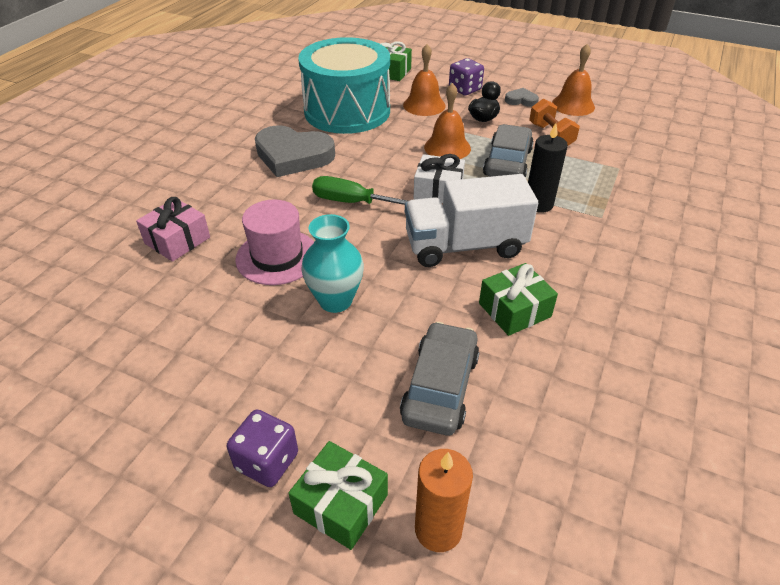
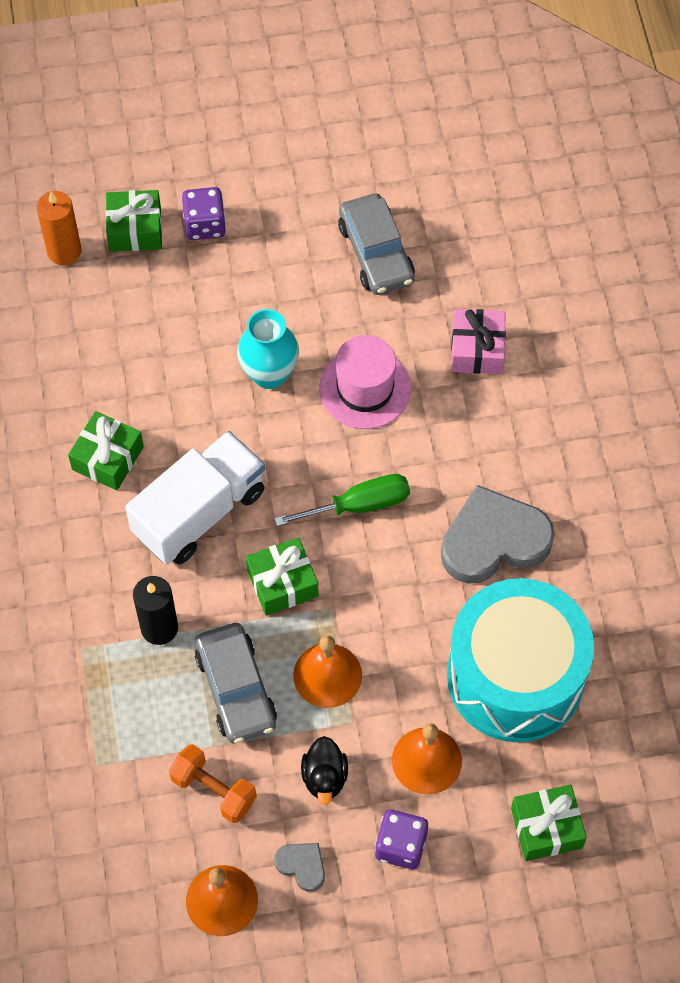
camera: 145 degrees right, 20 degrees up
(438, 190) = (282, 583): white gift -> green gift
(440, 387) = (125, 346): grey car -> grey car (376, 253)
(521, 100) = (302, 866): grey heart -> grey heart turned 120 degrees counterclockwise

